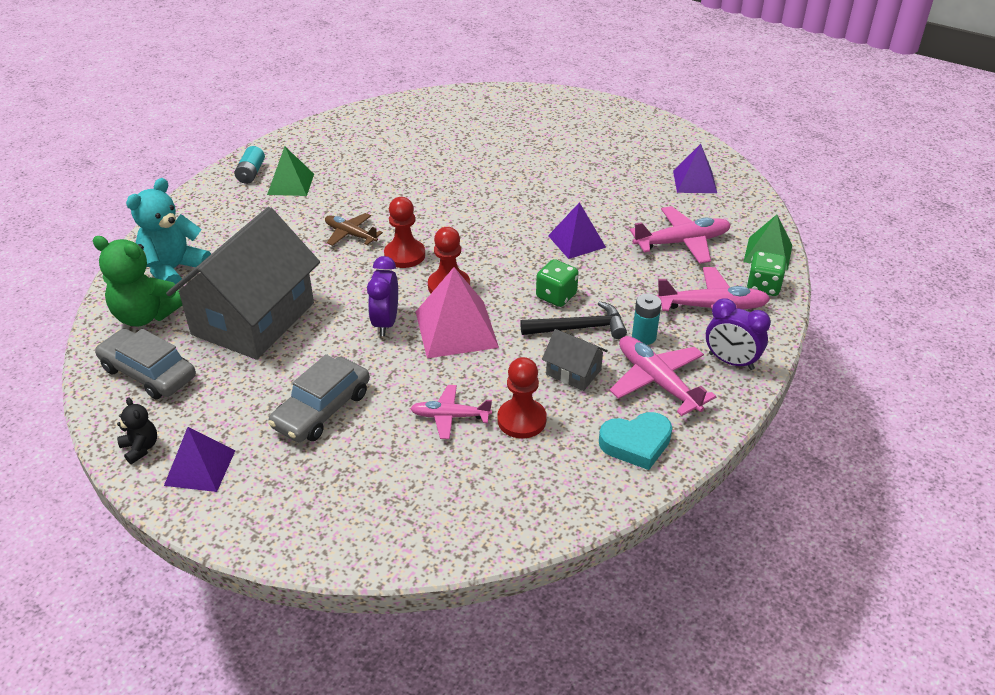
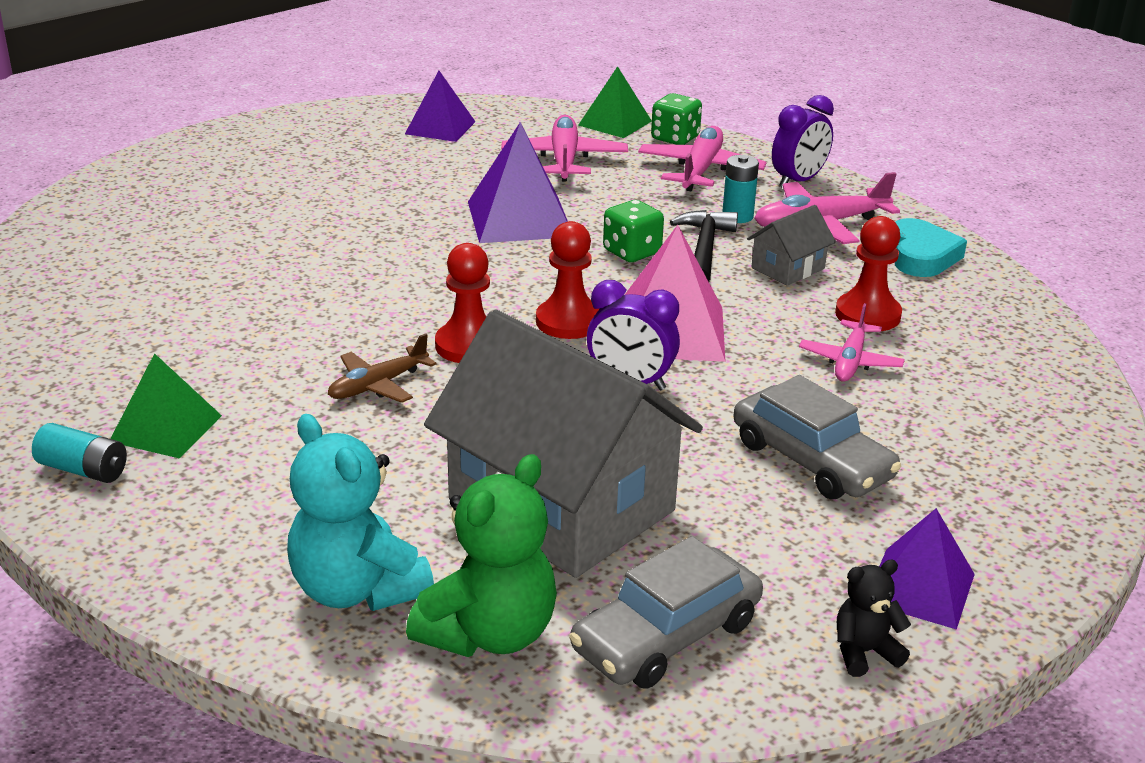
camera: 75 degrees left, 10 degrees down
(576, 241) = (519, 219): purple pyramid -> purple pyramid, size x1.51

